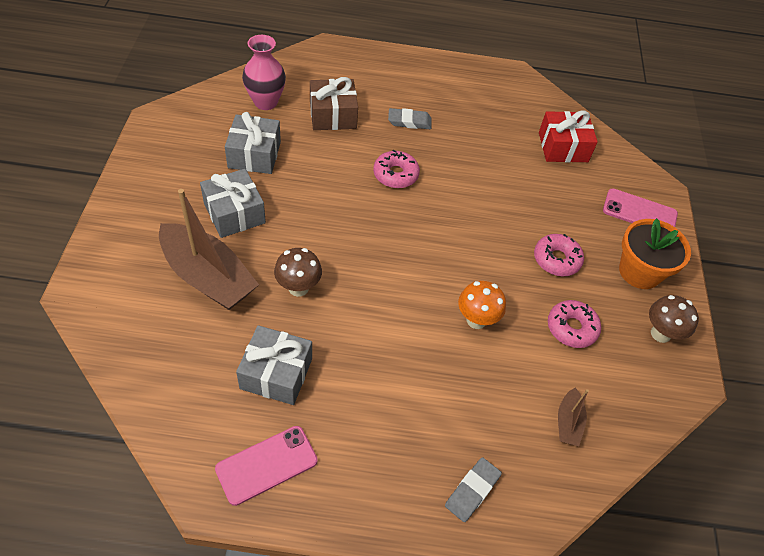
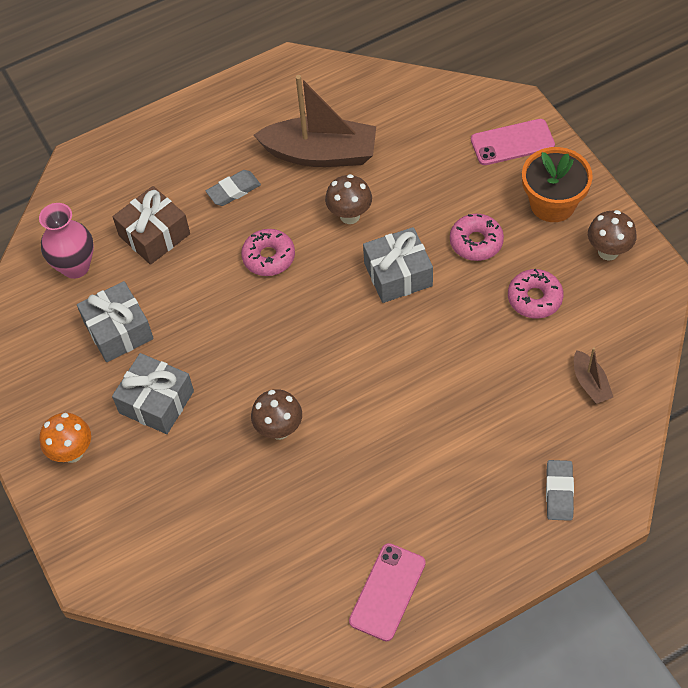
camera: 25 degrees left, 5 degrees up
(208, 277) = (191, 478): brown boat -> brown boat (321, 154)
(276, 373) = (328, 516): grey gift -> grey gift (398, 274)
(476, 184) = (350, 215): none -> brown mushroom
(476, 320) = (452, 348): orange mushroom -> orange mushroom (72, 452)
(563, 147) = (397, 119): red gift -> none

